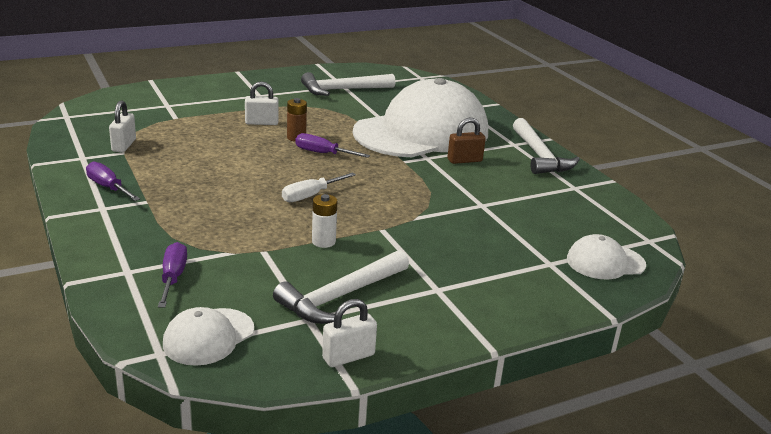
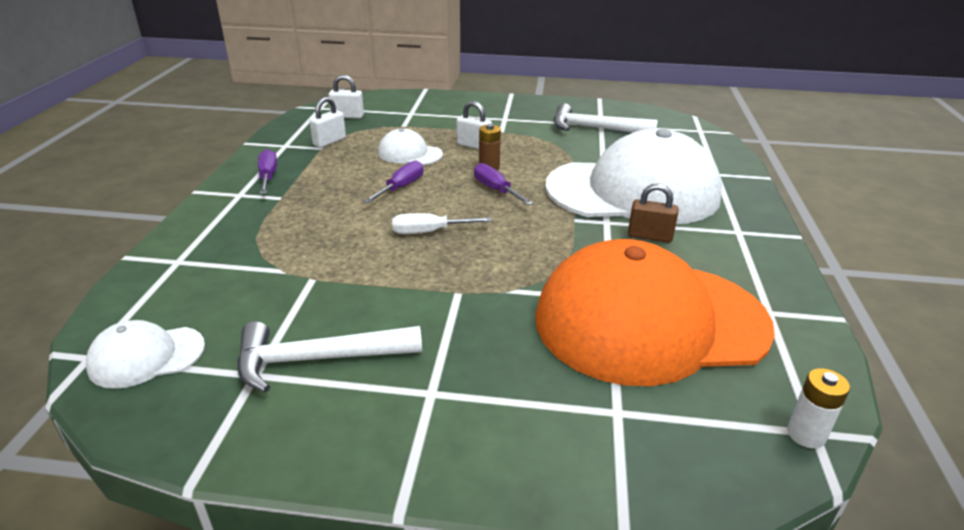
camera: 35 degrees right, 5 degrees up
(173, 278) = (201, 280): purple screwdriver -> purple screwdriver (401, 187)
(323, 242) = (380, 287): white battery -> white battery (806, 434)
(348, 357) = (233, 441): white padlock -> white padlock (347, 116)
(517, 211) = (649, 321): none -> orange cap
(539, 156) = (759, 255): white hammer -> none
(605, 262) = (704, 441): white cap -> white cap (409, 154)

